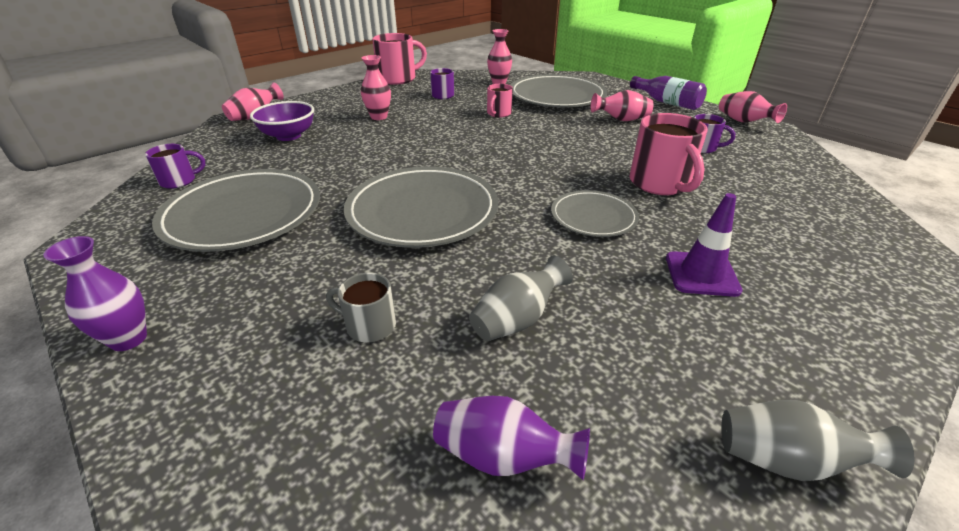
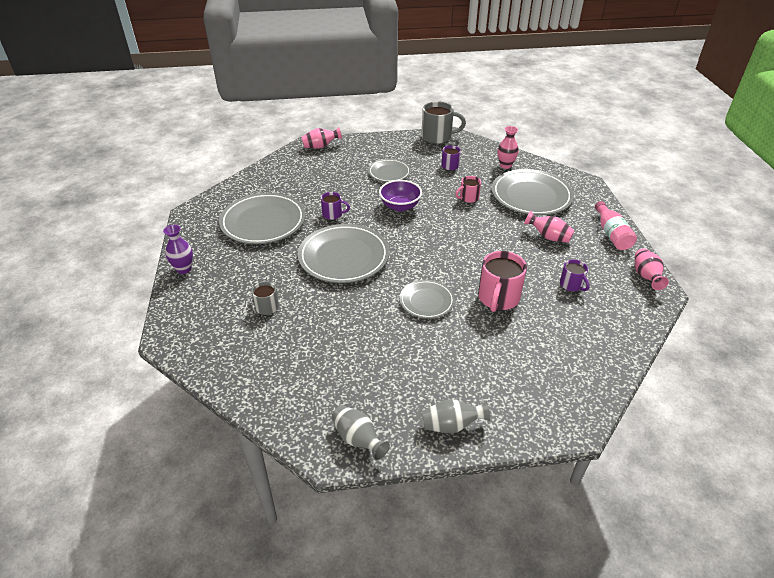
camera: 35 degrees right, 5 degrees up
(179, 181) = (251, 186): purple mug -> purple mug (333, 214)
(288, 136) = (325, 171): purple bowl -> purple bowl (400, 206)
(379, 117) = (389, 173): pink vase -> grey plate
(398, 79) = (437, 137): pink mug -> grey mug
(503, 456) = (264, 379): purple vase -> none
(517, 319) = (325, 334): grey vase -> grey vase (452, 425)
(667, 102) = (611, 234): purple bottle -> pink bottle
(701, 274) = (437, 359): purple traffic cone -> none

